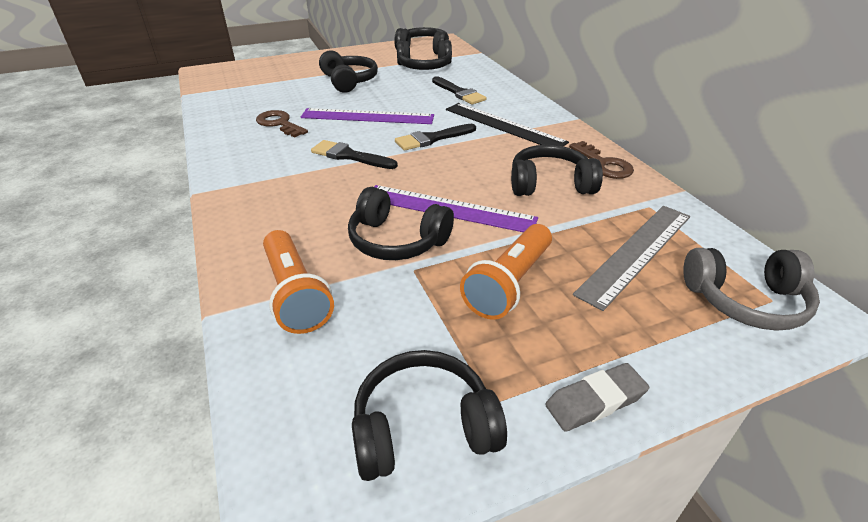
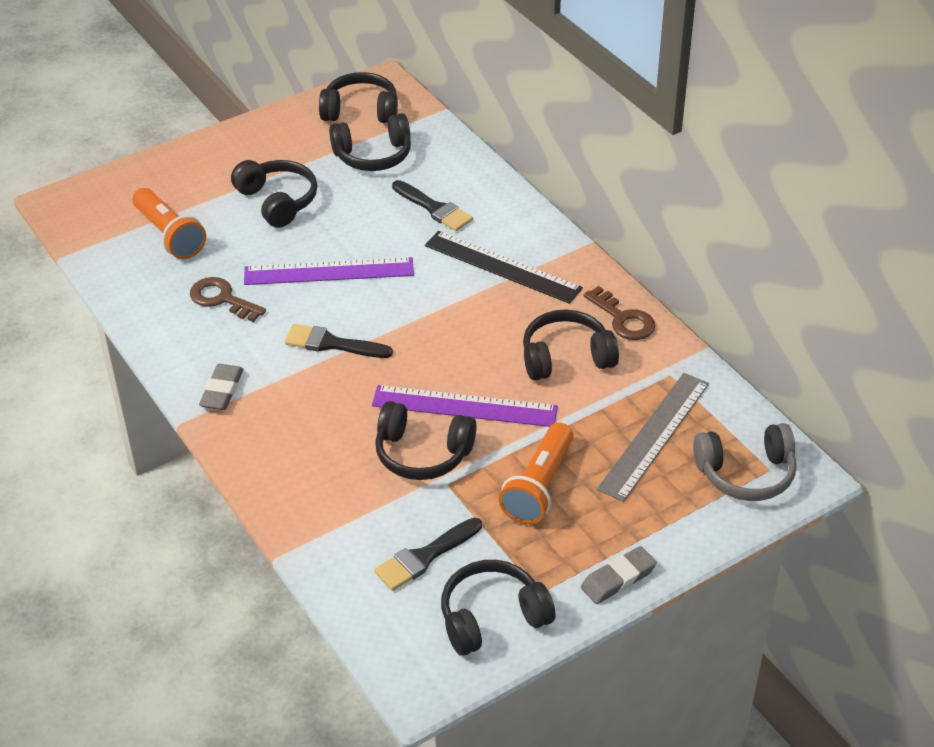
camera: 10 degrees left, 5 degrees up
(243, 176) = (222, 391): none -> grey eraser
(296, 294) = (348, 525): orange flashlight -> orange flashlight (170, 235)
(432, 139) = (420, 302): black brush -> black brush (424, 557)

